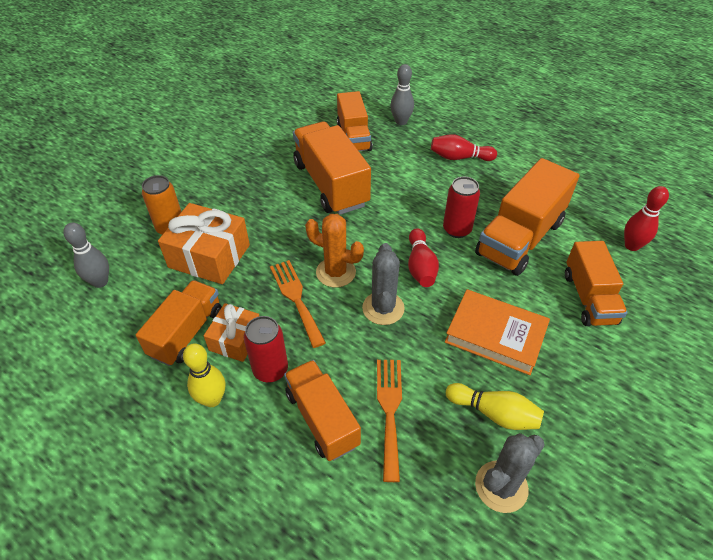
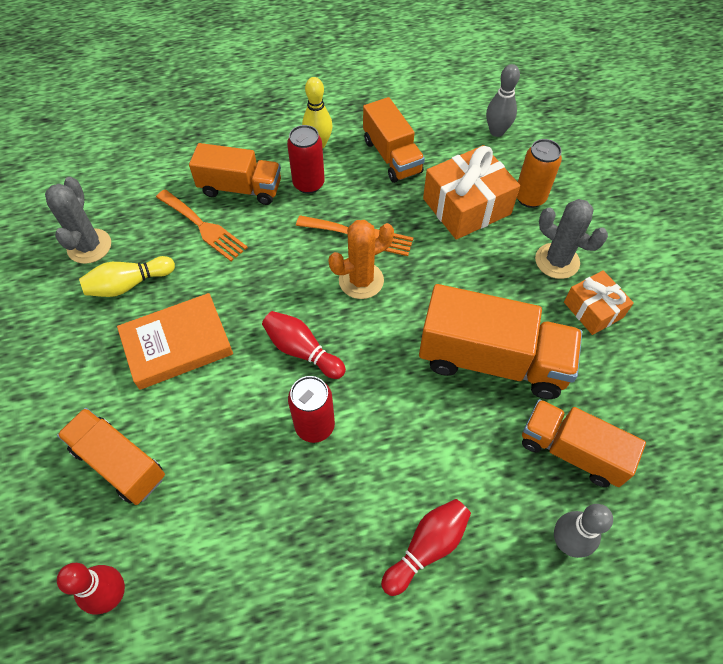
camera: 130 degrees right, 10 degrees up
(236, 339) = (356, 179): orange gift -> orange gift (593, 310)
(383, 308) = (288, 286): grey cactus -> grey cactus (557, 261)
(520, 238) = (243, 478): orange truck -> none

